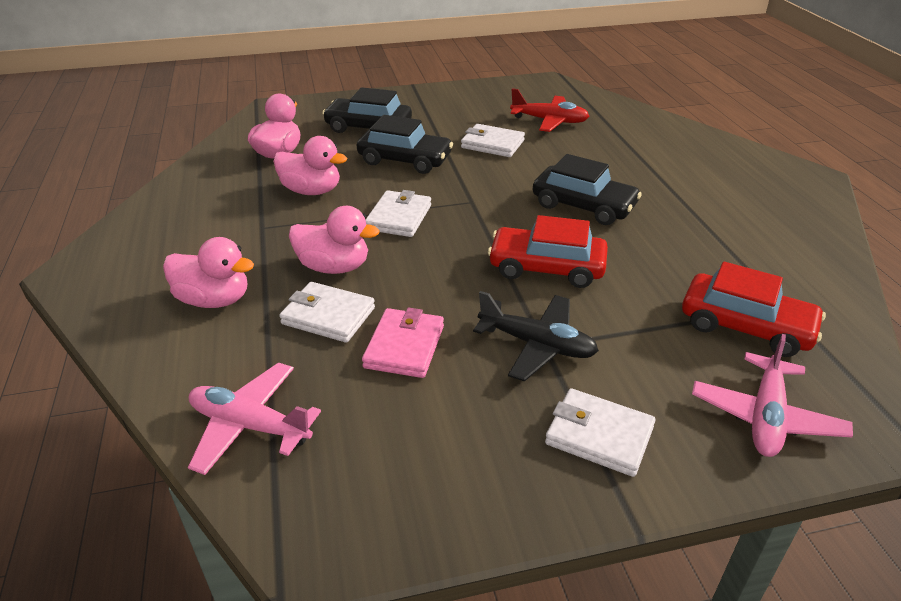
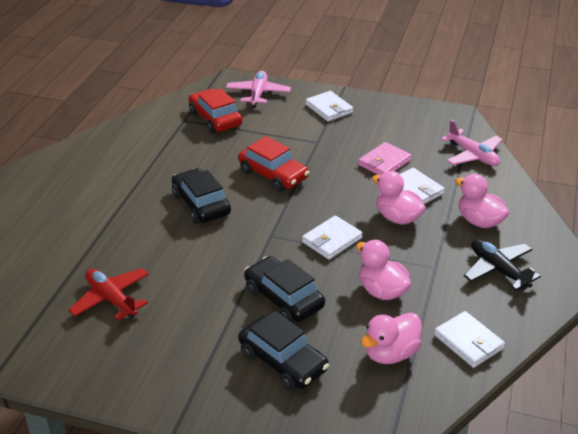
camera: 150 degrees left, 0 degrees up
(492, 144) = (194, 288): white wallet -> white wallet (468, 342)
(537, 345) = (320, 143): black plane -> black plane (498, 270)
(765, 416) = (258, 94): pink plane -> pink plane turned 45 degrees counterclockwise

